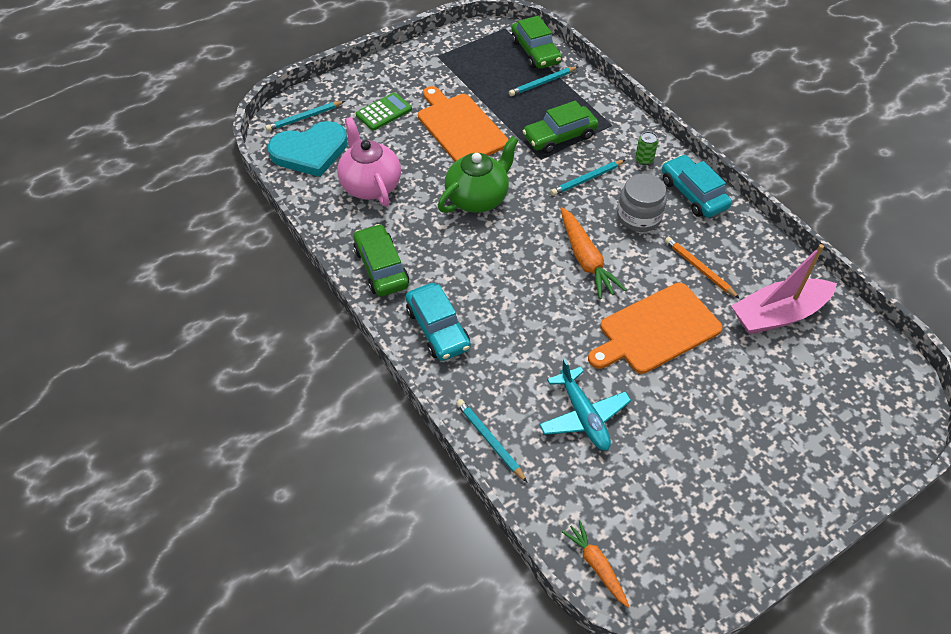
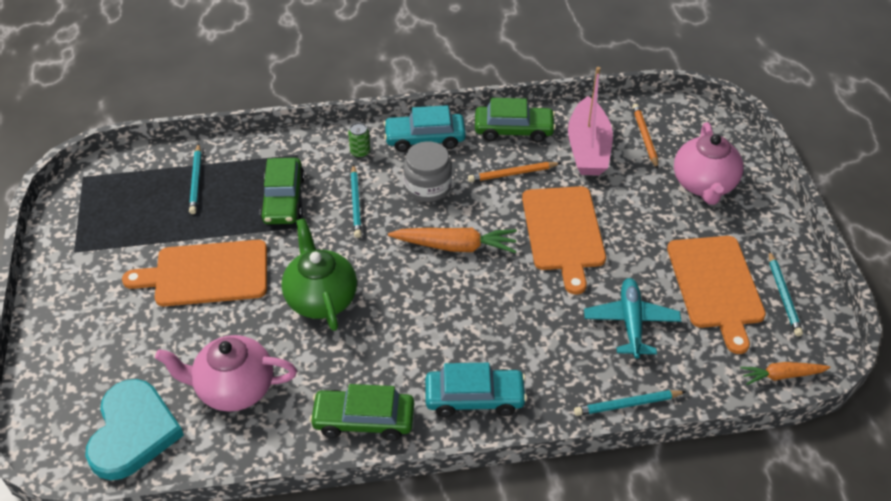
camera: 65 degrees left, 5 degrees down
(304, 118) = (68, 420): turquoise pencil -> turquoise pencil (783, 296)
(384, 112) = (126, 335): green calculator -> none
(535, 52) = (144, 167): green car -> green car (513, 130)
(583, 416) = (631, 322): turquoise plane -> turquoise plane turned 90 degrees counterclockwise
(675, 476) = (716, 285): none -> orange cutting board
(806, 428) = (704, 185): none -> pink teapot
(833, 356) = (644, 137): none -> orange pencil

